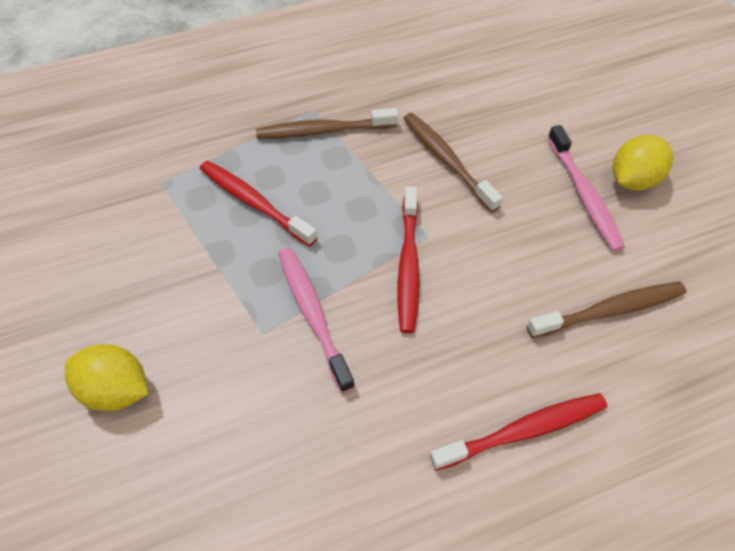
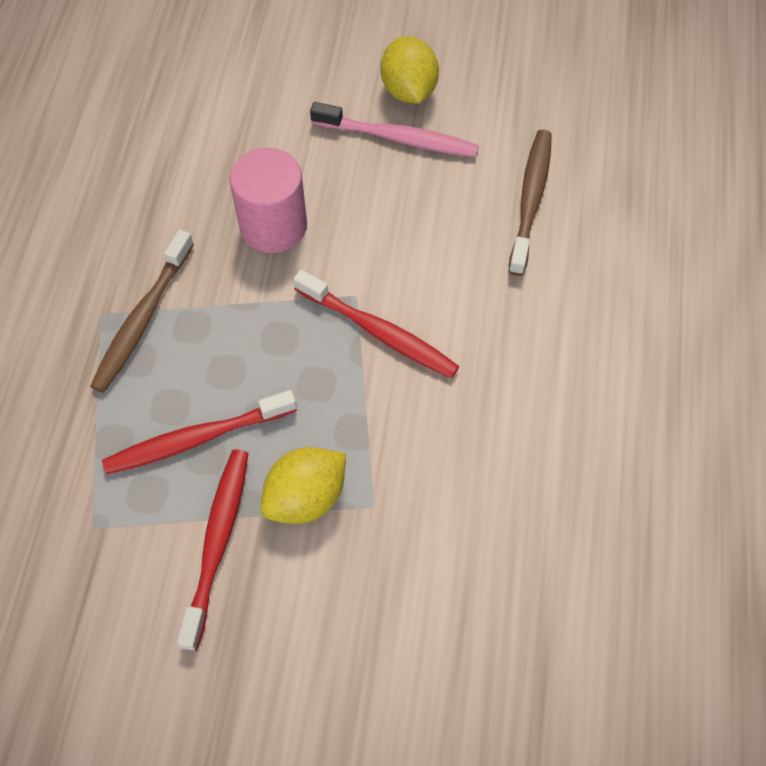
camera: 60 degrees left, 5 degrees up
(117, 389) = (353, 680): yellow lemon -> yellow lemon (306, 497)
(313, 314) = (380, 447): pink toothbrush -> none
(446, 160) = (273, 226): brown toothbrush -> pink cylinder
(523, 430) = (602, 336): red toothbrush -> red toothbrush (217, 543)

